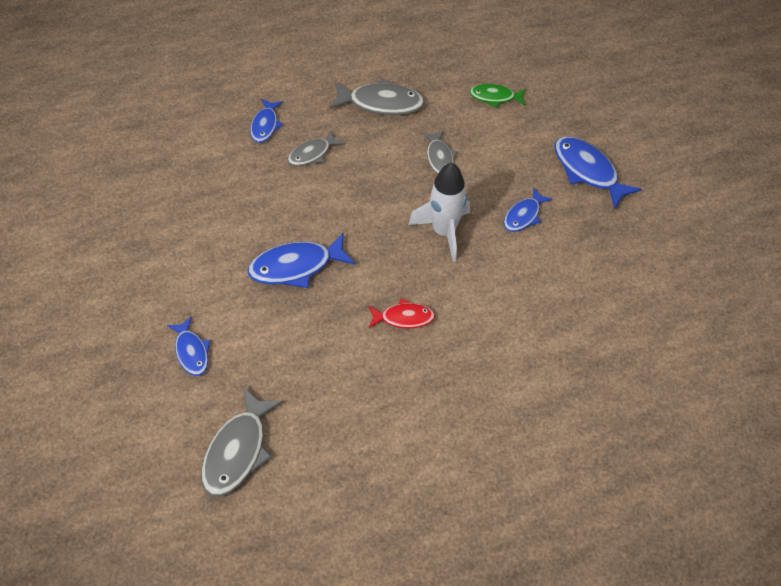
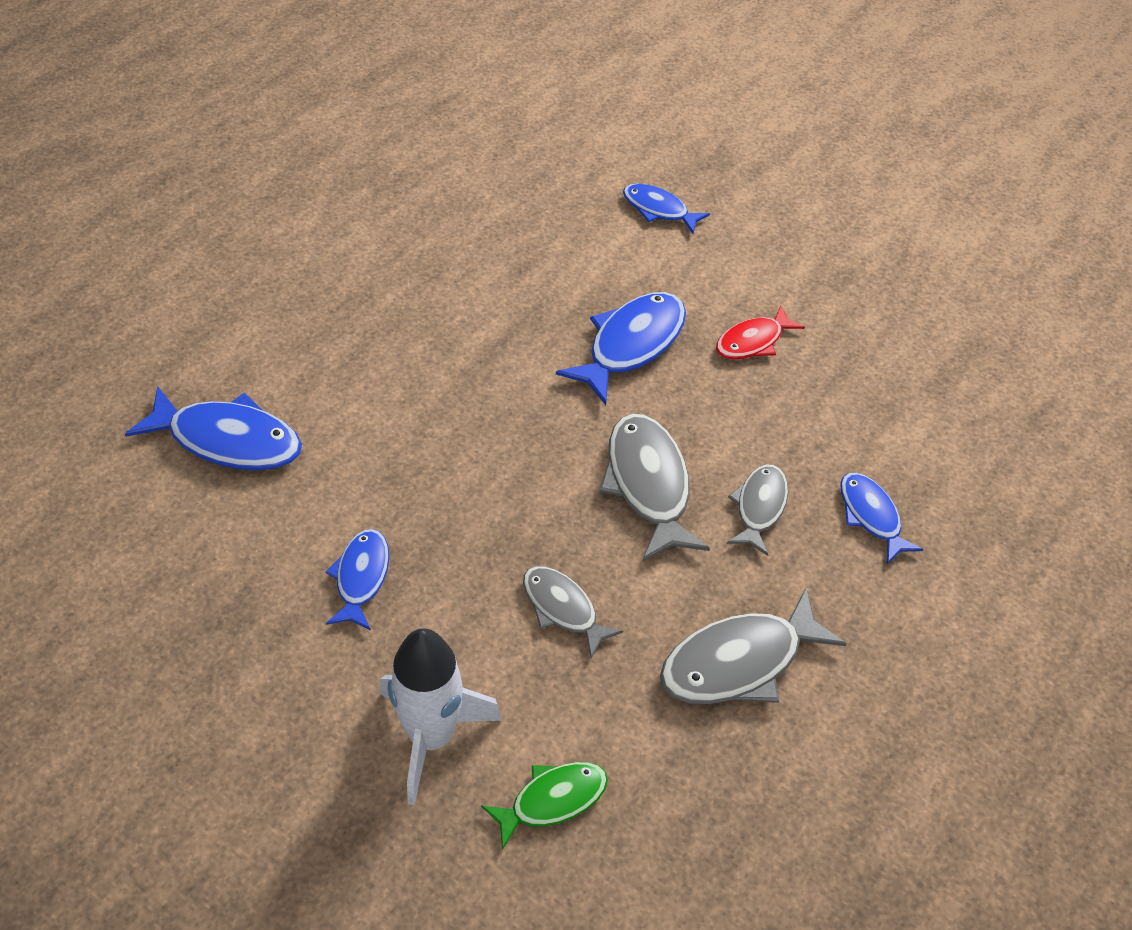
camera: 145 degrees right, 5 degrees down
(238, 451) = (524, 156): grey fish -> grey fish (648, 484)
(404, 318) = (444, 351): red fish -> red fish (753, 341)
(443, 232) = (470, 487): white rocket -> white rocket (431, 736)
(587, 171) = (289, 725): blue fish -> blue fish (228, 440)

